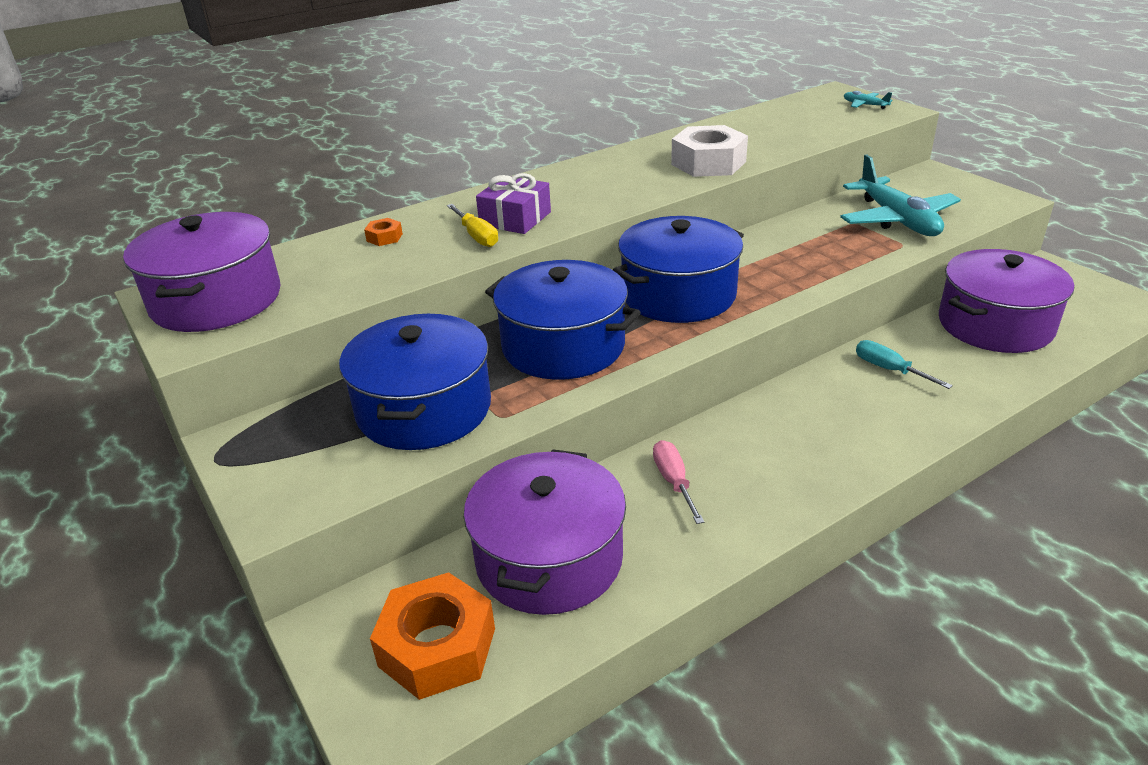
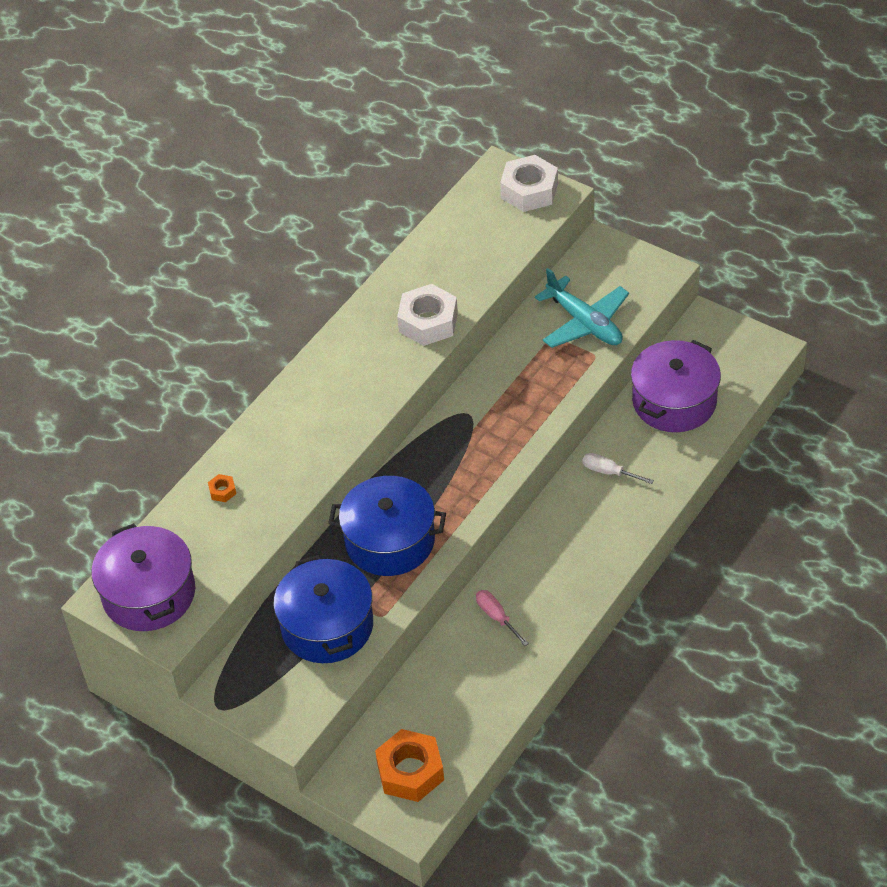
camera: 20 degrees left, 15 degrees up
(476, 236) = (293, 470): yellow screwdriver -> none
(515, 219) = (310, 440): purple gift -> none
(549, 558) = (445, 697): purple pot -> none
(678, 295) = (448, 463): blue pot -> none
(864, 105) = (529, 191): turquoise plane -> white nut
(889, 370) = (609, 472): turquoise screwdriver -> white screwdriver

